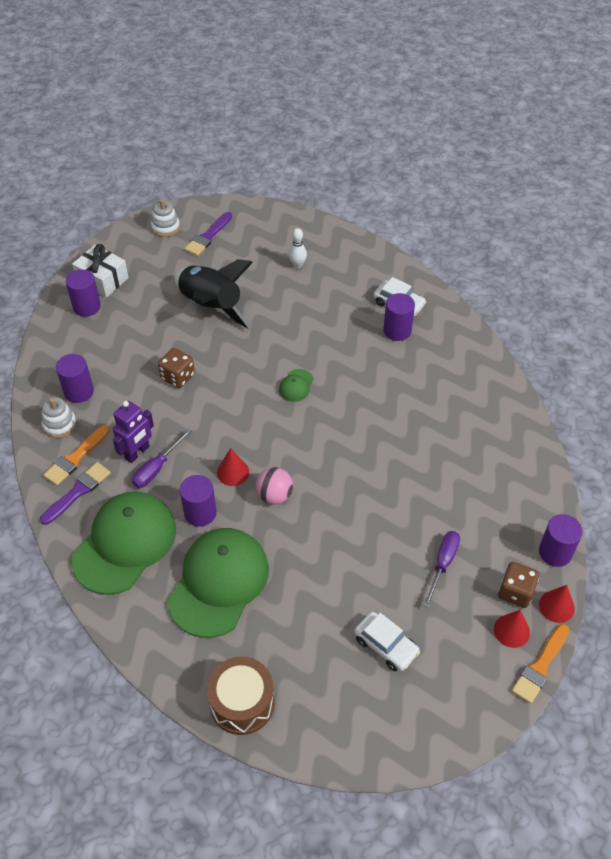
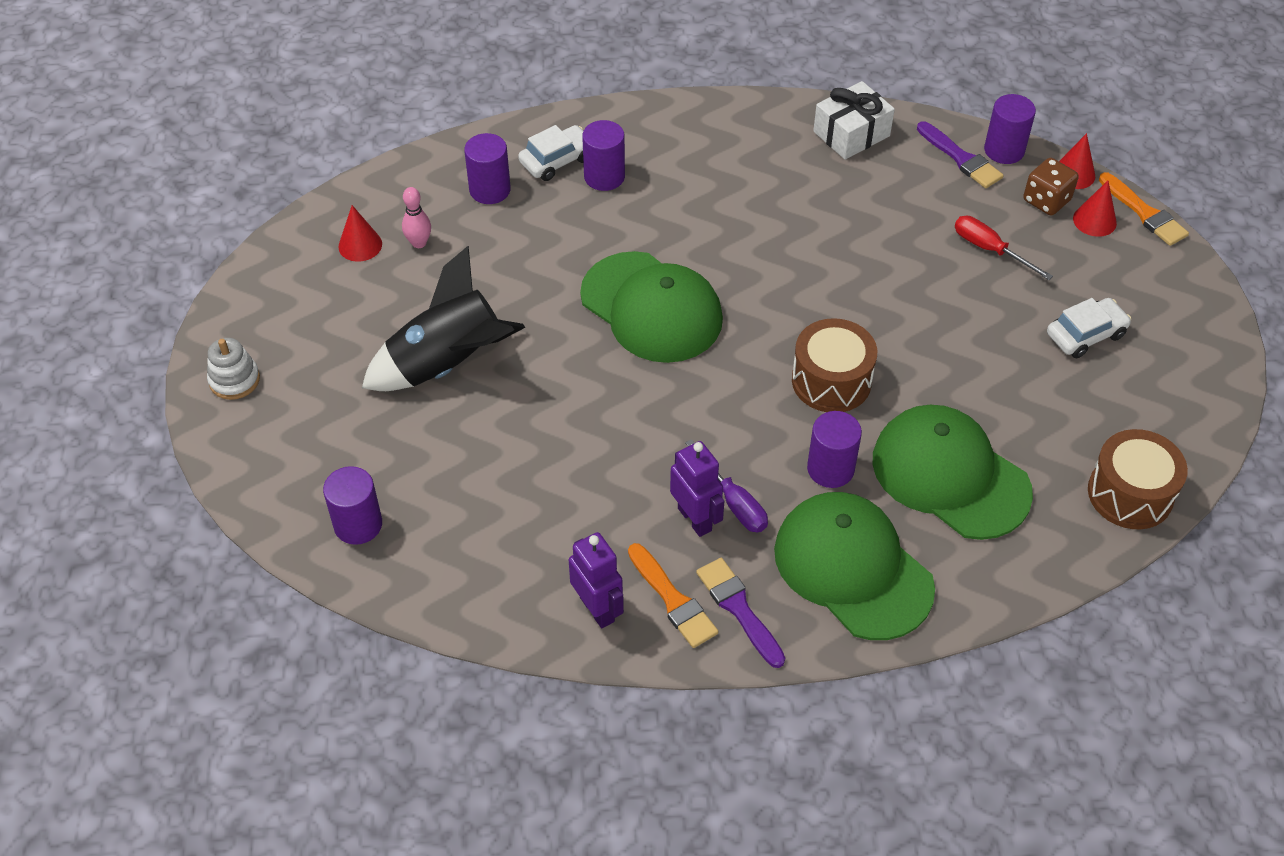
camera: 70 degrees left, 0 degrees up
(59, 424) = (597, 609): white stacking toy -> purple robot
(78, 391) = (540, 571): purple cylinder -> purple cylinder (490, 190)
(102, 280) = (307, 491): white gift -> white gift (851, 134)
(177, 377) = (570, 438): brown dice -> none
(208, 236) = (291, 331): purple brush -> purple brush (961, 158)
(233, 472) = (775, 416): red cone -> red cone (360, 245)
(274, 495) = (831, 381): pink ball -> brown drum
(296, 385) = (651, 308): green cap -> green cap, size x2.46
(297, 265) = (419, 243): white bowling pin -> pink bowling pin
(443, 564) = (989, 249): purple screwdriver -> red screwdriver

